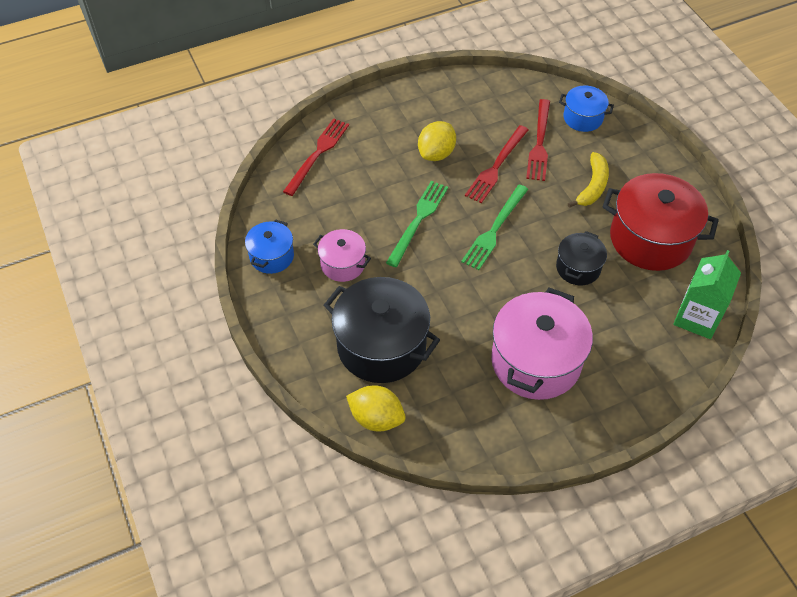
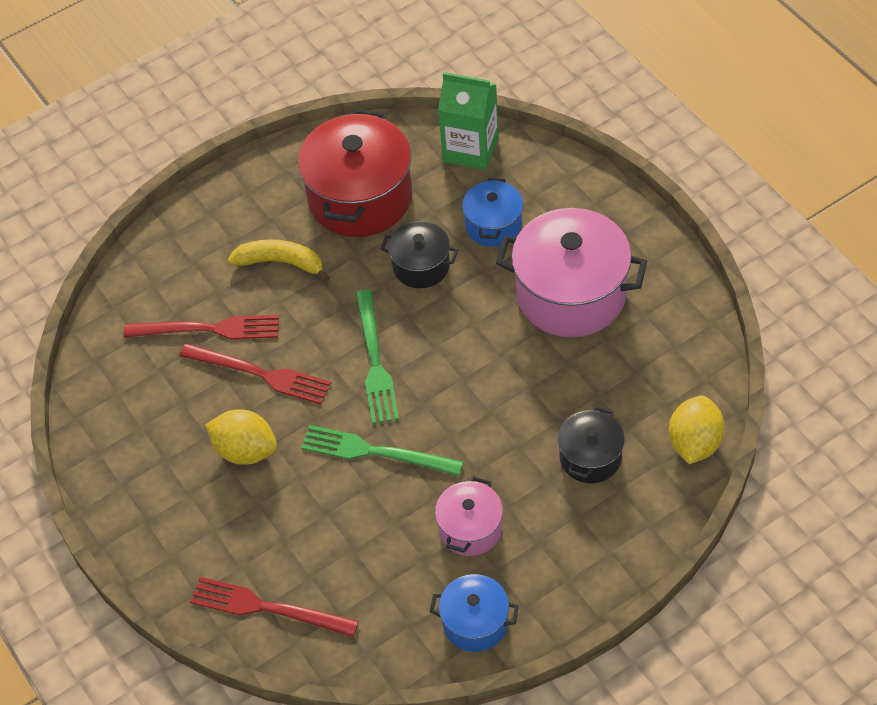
camera: 95 degrees left, 0 degrees up
(381, 346) = (590, 457): black pot -> black pot, size x0.53
(494, 229) = (375, 361): green fork -> green fork turned 60 degrees clockwise
(583, 118) = (153, 284): blue pot -> blue pot (493, 225)

